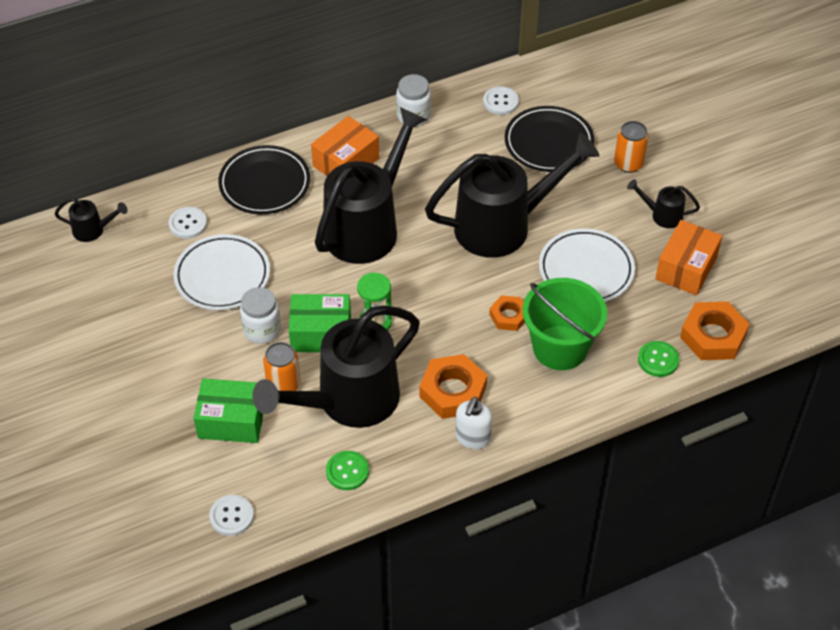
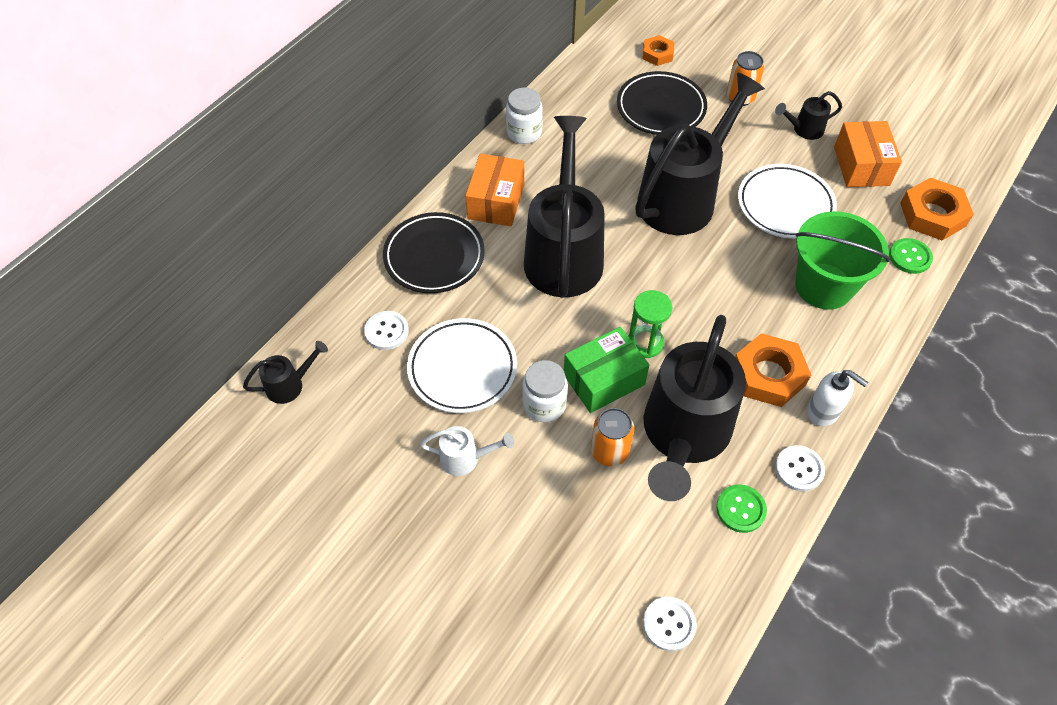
camera: 30 degrees left, 5 degrees up
(177, 339) = (466, 458): none -> white watering can
(231, 421) = (588, 518): green box -> none
(472, 438) = (823, 411): white soap dispenser -> white soap dispenser turned 45 degrees counterclockwise
(500, 102) = (590, 89): white button -> white button (799, 469)
(509, 316) = (757, 278): orange nut -> orange nut (657, 54)

